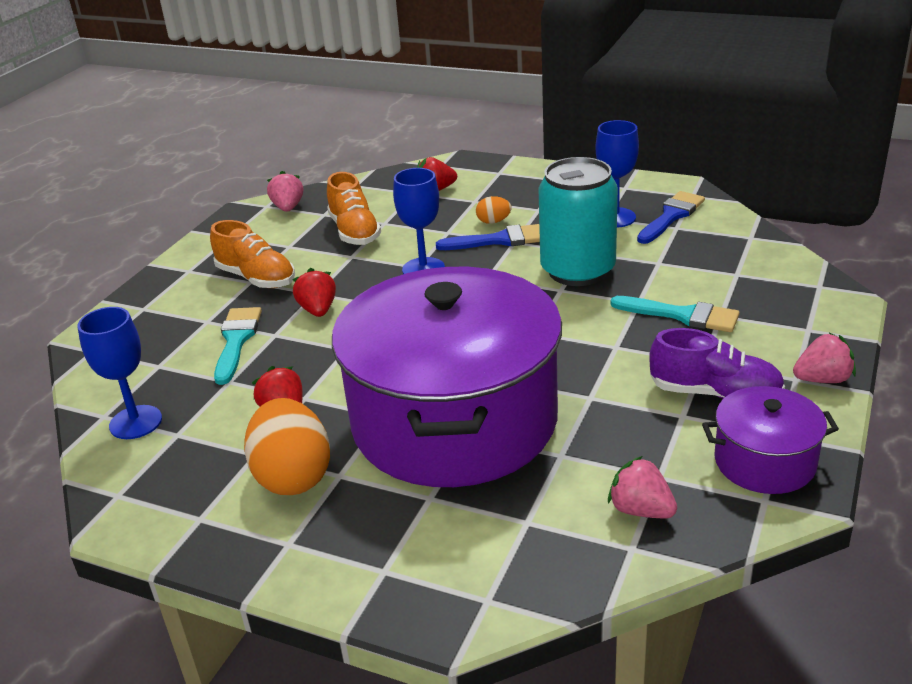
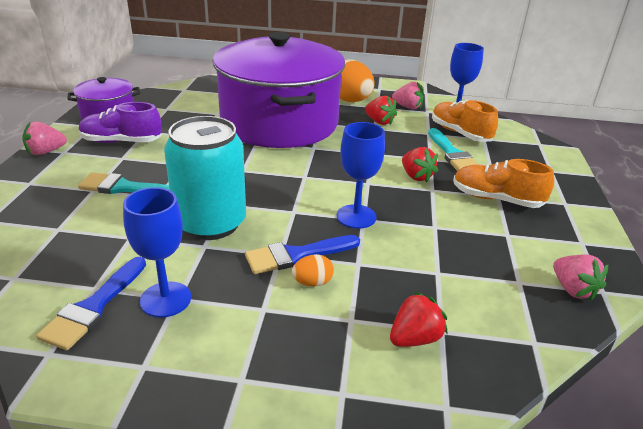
camera: 160 degrees right, 0 degrees up
(354, 231) = (459, 257): orange shoe -> orange shoe (460, 133)
(641, 510) = (178, 99): pink strawberry -> pink strawberry (407, 107)

